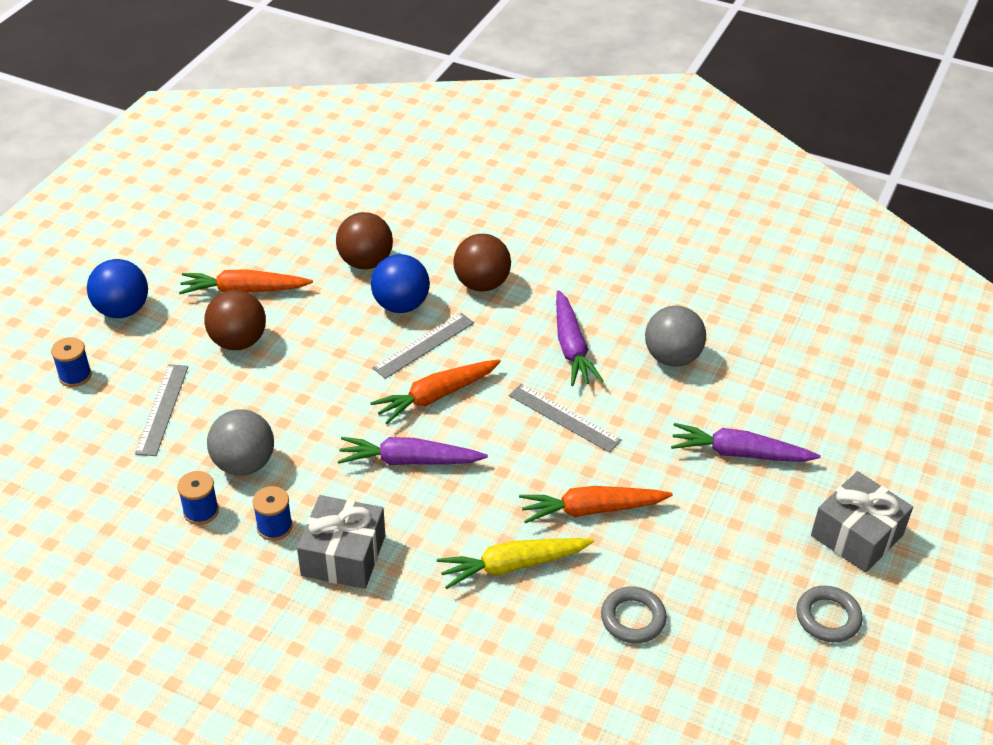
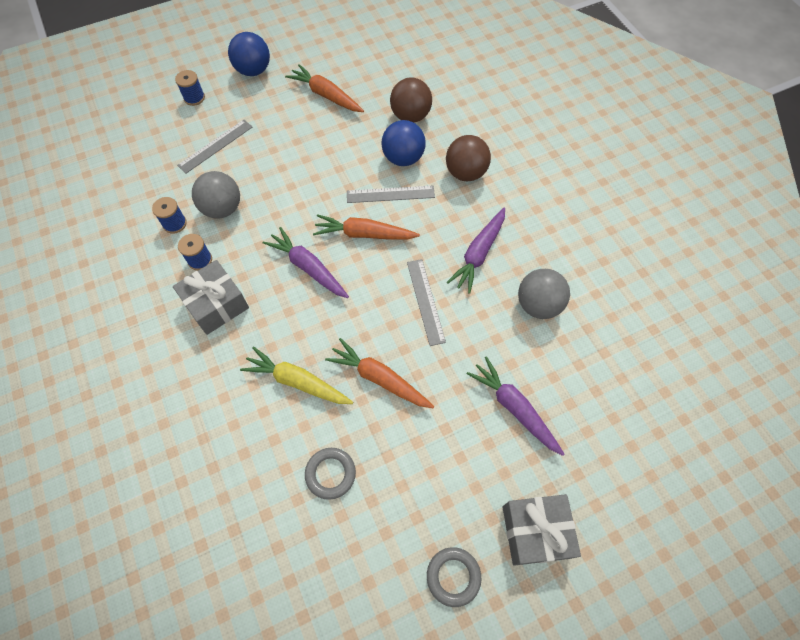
camera: 40 degrees right, 20 degrees up
(238, 342) = (292, 127): brown ball -> none

